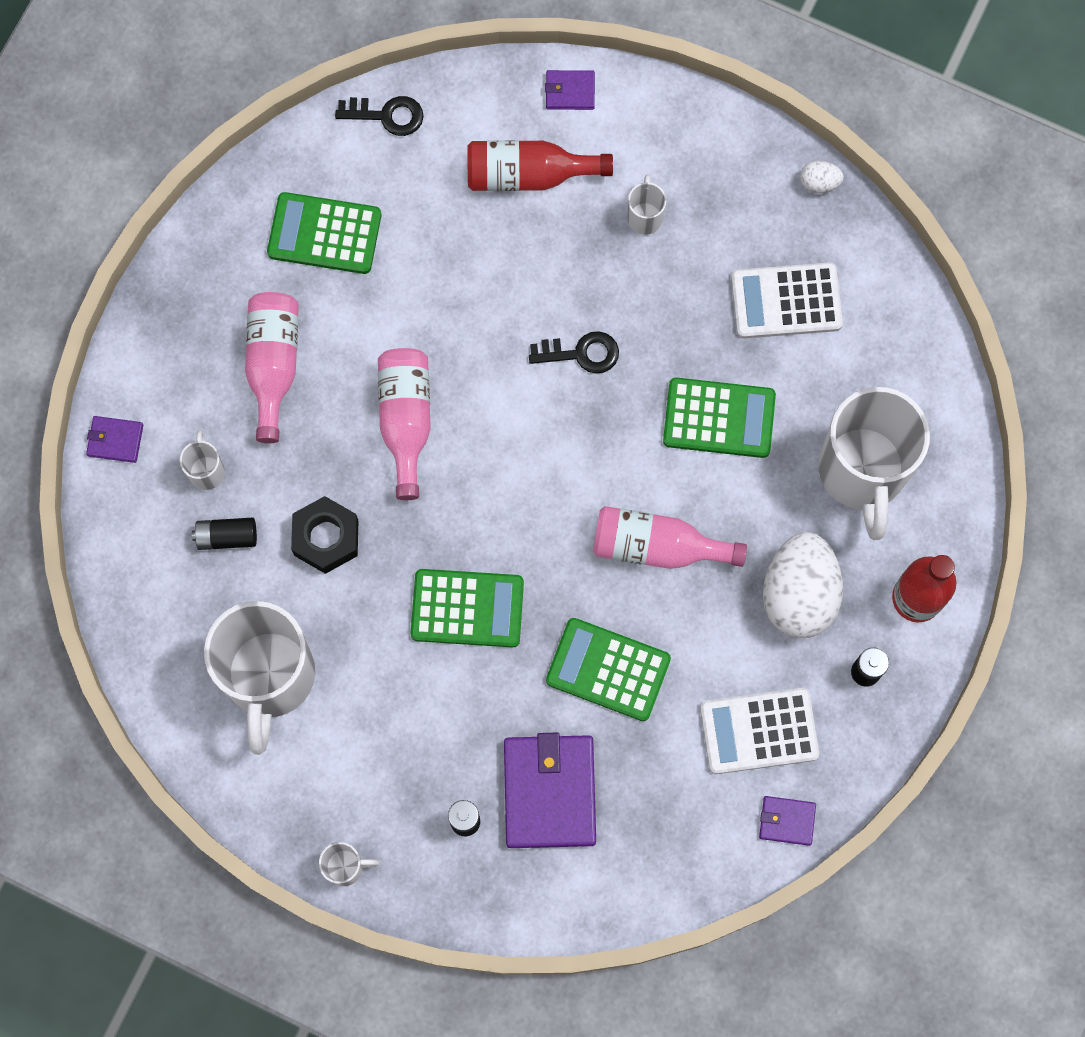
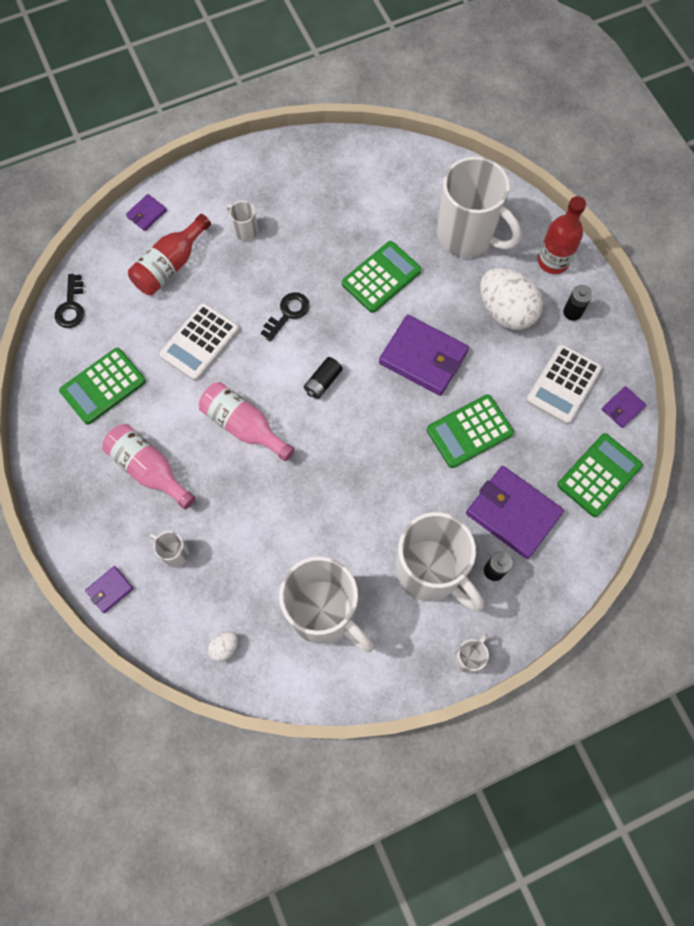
camera: 50 degrees left, 5 degrees down
(227, 536) = (222, 572): black battery -> black battery (323, 382)
(326, 538) = (271, 518): black nut -> none
(387, 115) = (71, 306): black key -> black key turned 135 degrees clockwise
(407, 754) = (430, 572): none -> white mug
(467, 608) = (375, 476): green calculator -> green calculator (599, 475)
(657, 546) = (423, 357): pink bottle -> purple wallet
(786, 301) = (349, 203): white calculator -> white calculator (200, 342)
(819, 183) = (303, 144): white egg -> white egg (224, 647)

